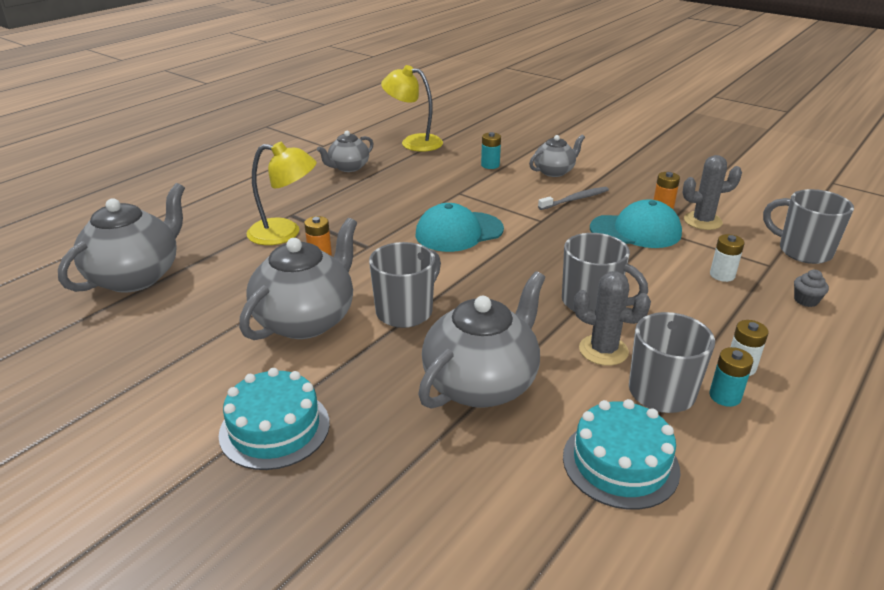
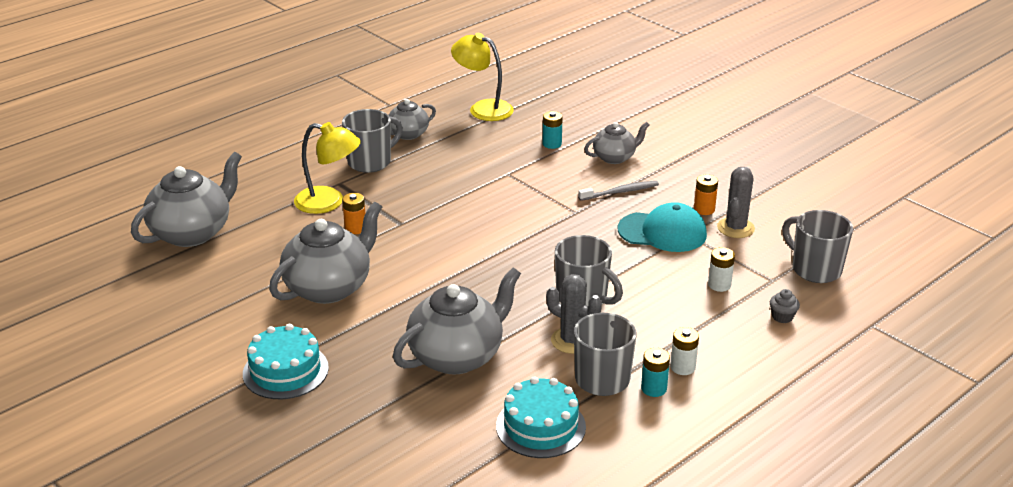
camera: 10 degrees right, 0 degrees up
(406, 311) = (416, 289): grey mug -> grey mug (371, 162)
(459, 232) = (491, 217): turquoise cap -> none
(702, 221) = (735, 228): grey cactus -> grey cactus turned 75 degrees counterclockwise

